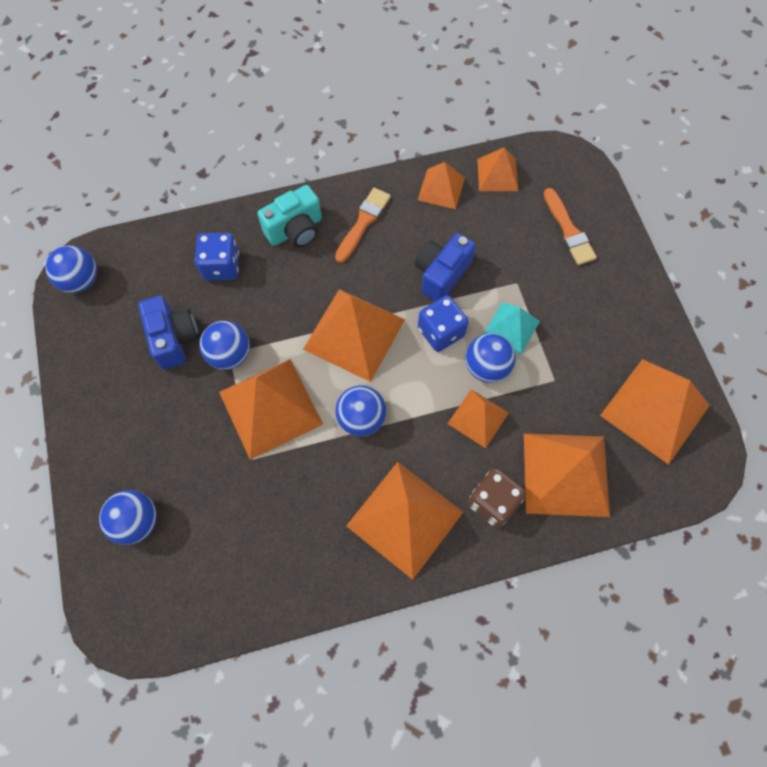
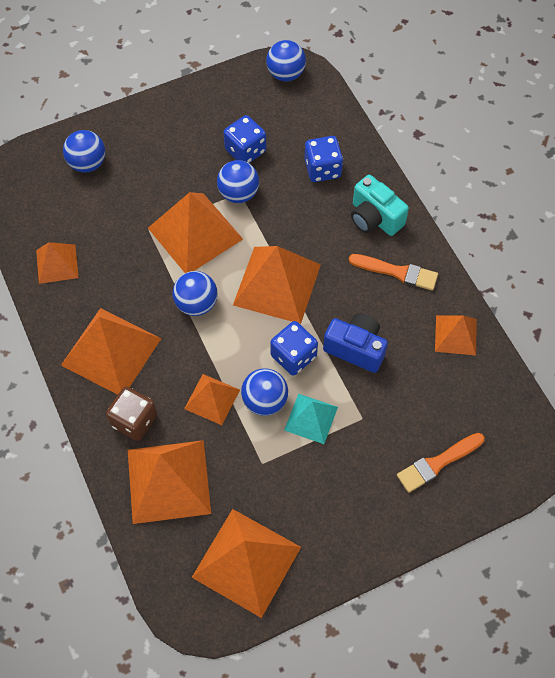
camera: 80 degrees right, 5 degrees down
(174, 339) = (245, 151): blue camera -> blue dice
(497, 175) = (488, 386): orange pyramid -> orange pyramid (57, 264)

